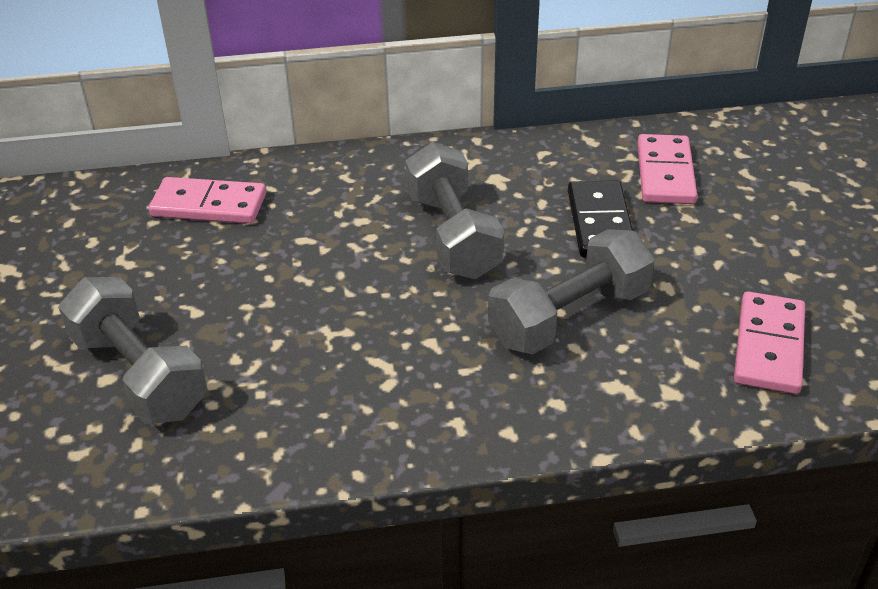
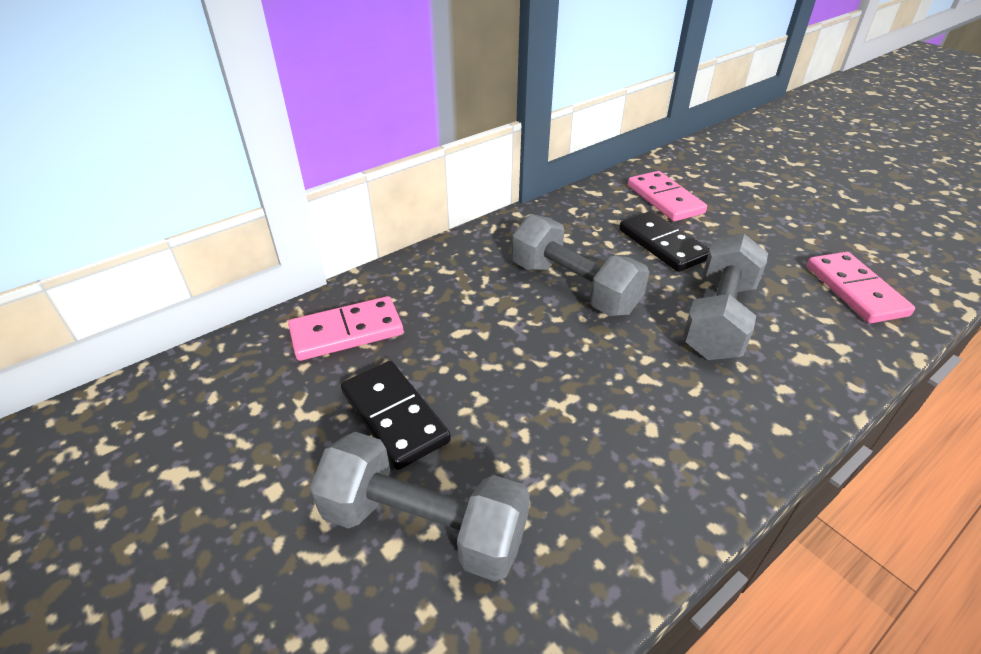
camera: 30 degrees left, 0 degrees up
(187, 289) = (394, 416): none -> black domino

